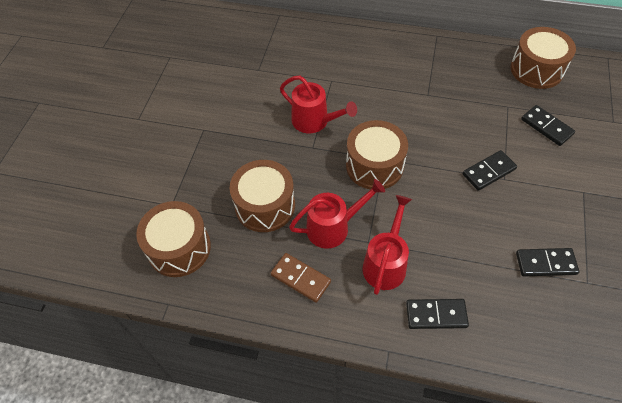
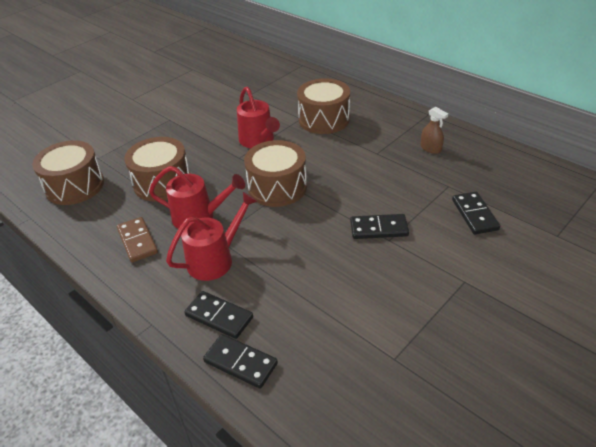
camera: 30 degrees right, 15 degrees down
(466, 72) = (430, 148): none -> brown spray bottle
(536, 69) = (507, 167): brown drum -> brown drum (324, 119)
(546, 263) = (365, 323): black domino -> black domino (240, 363)

